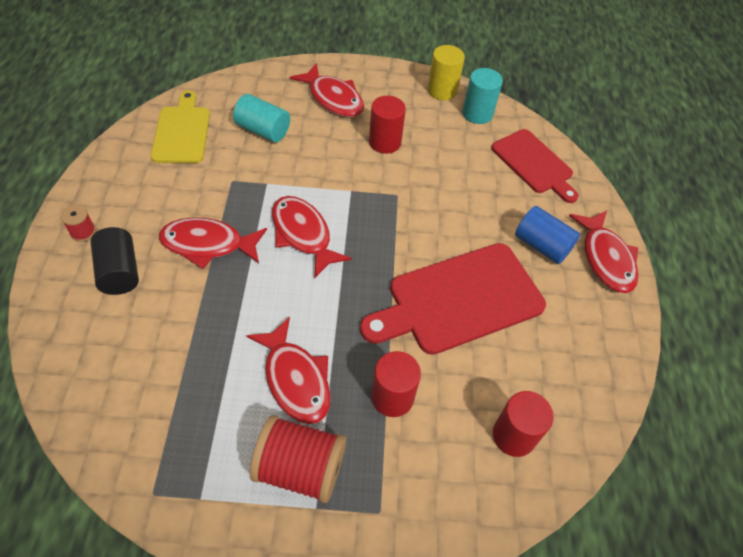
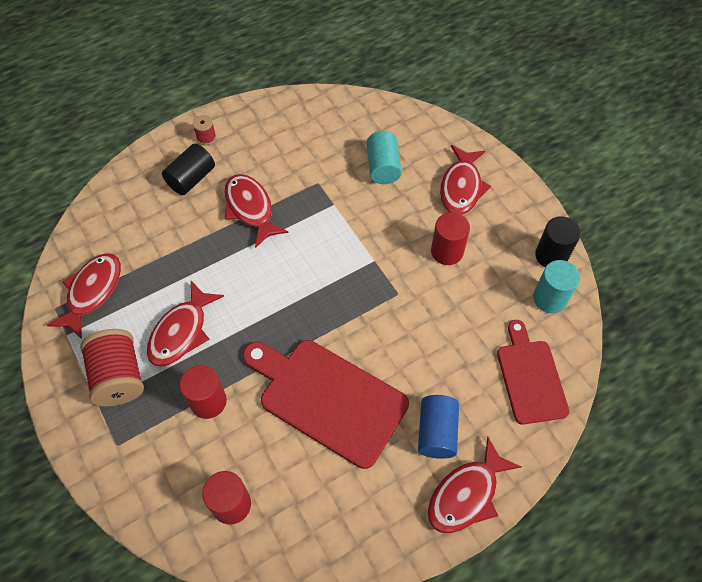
camera: 60 degrees right, 5 degrees up
(182, 132) = (336, 123): yellow cutting board -> none
(303, 234) = (305, 257): red fish -> red fish (92, 292)
(442, 90) = (551, 256): yellow cylinder -> black cylinder
(534, 164) = (530, 377): red cutting board -> red cutting board turned 150 degrees clockwise

